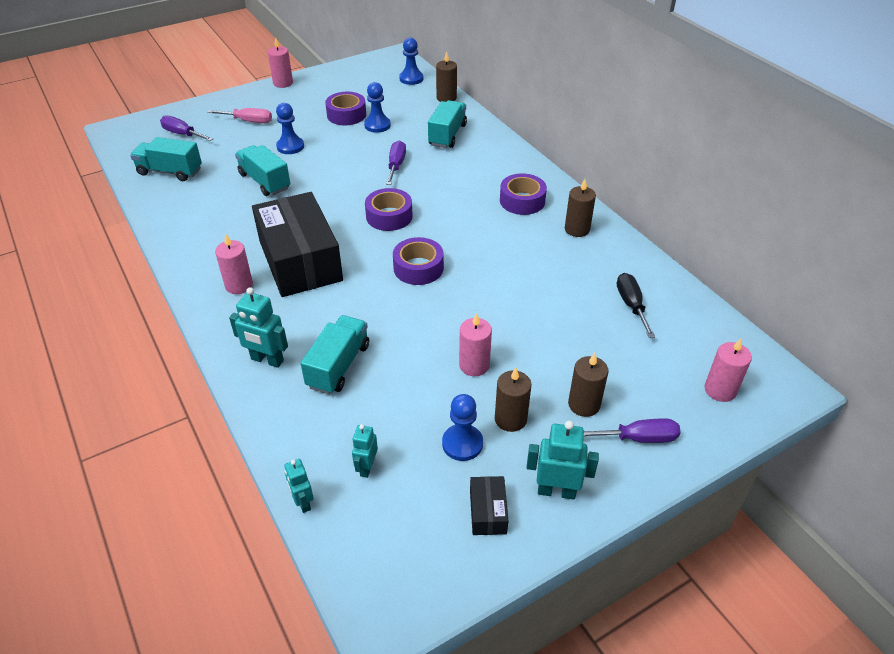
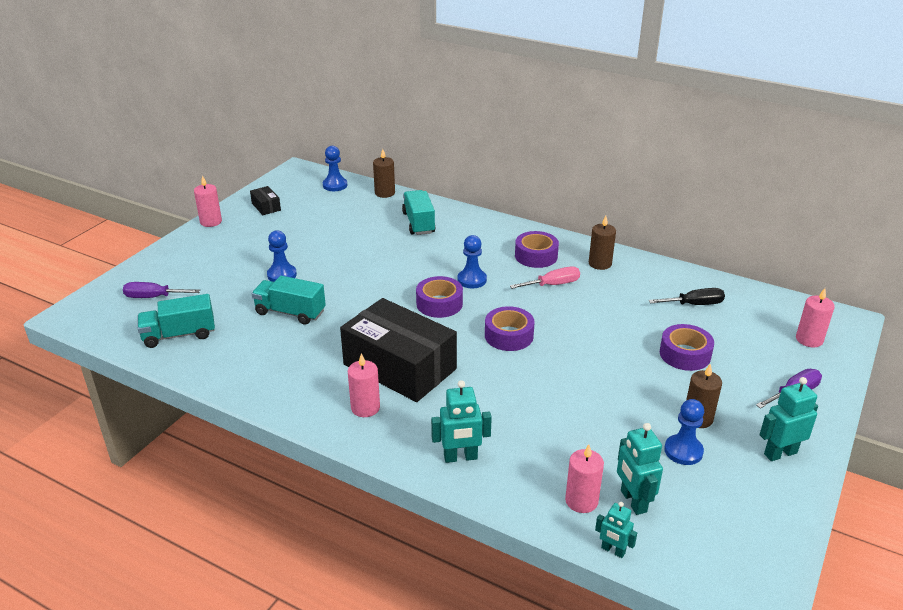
camera: 30 degrees left, 10 degrees down
(249, 121) = (213, 265): pink screwdriver -> pink screwdriver (553, 285)
(338, 366) = (526, 436): turquoise truck -> none
(346, 115) = (307, 232): purple tape -> purple tape (685, 354)
(366, 467) = (633, 501): turquoise robot -> turquoise robot, size x1.58
(377, 125) = (346, 233): blue pawn -> blue pawn (472, 280)
(396, 165) = (400, 261): purple screwdriver -> none
(474, 365) = (631, 391): pink candle -> pink candle (581, 501)
(488, 512) = (751, 489): black box -> black box (266, 207)
(584, 404) = (735, 386): brown candle -> none
(631, 305) = (694, 304): black screwdriver -> black screwdriver turned 120 degrees clockwise

